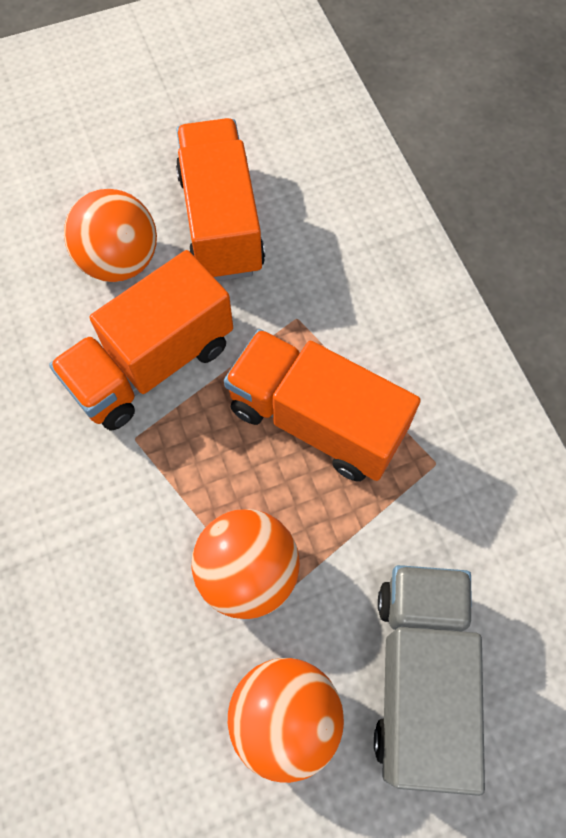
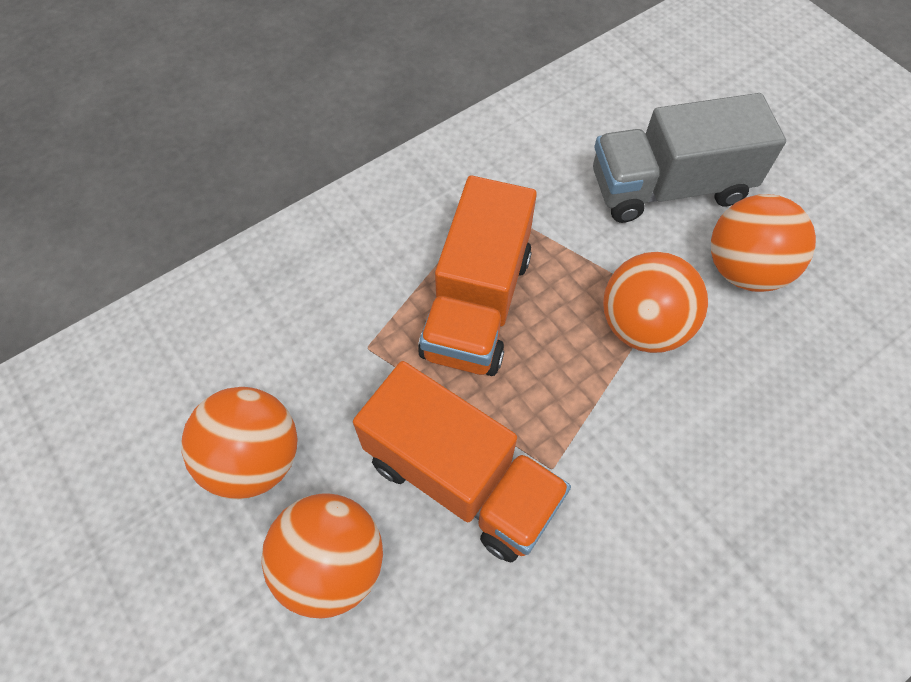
camera: 105 degrees left, 5 degrees down
(221, 222) = (254, 459): orange truck -> orange ball

